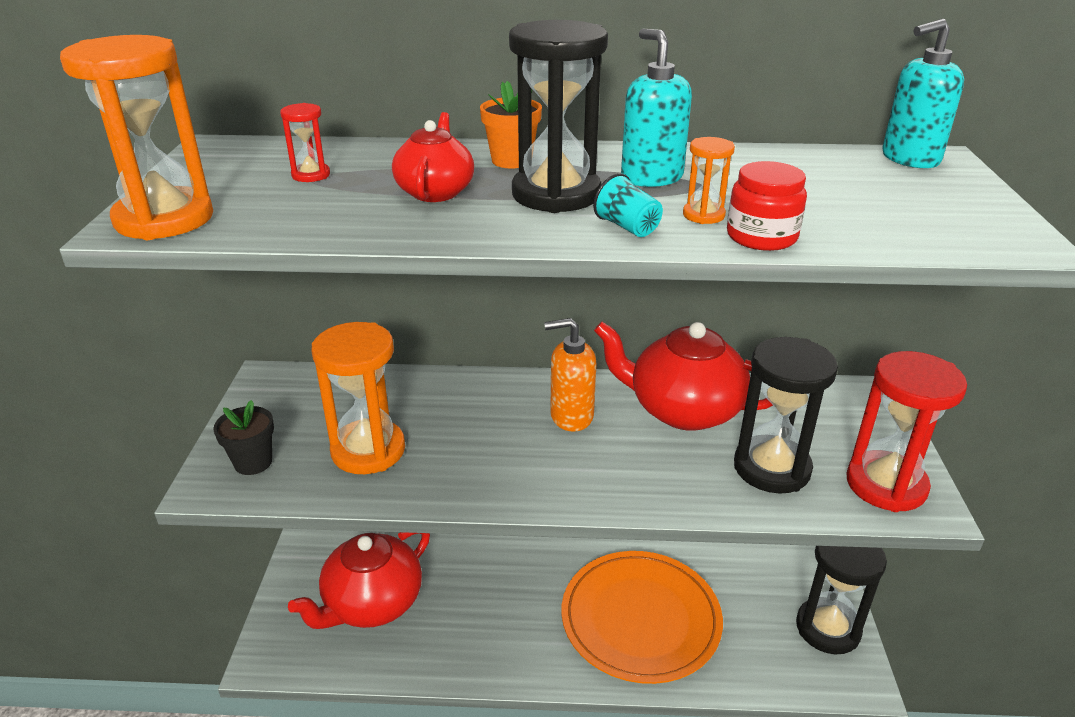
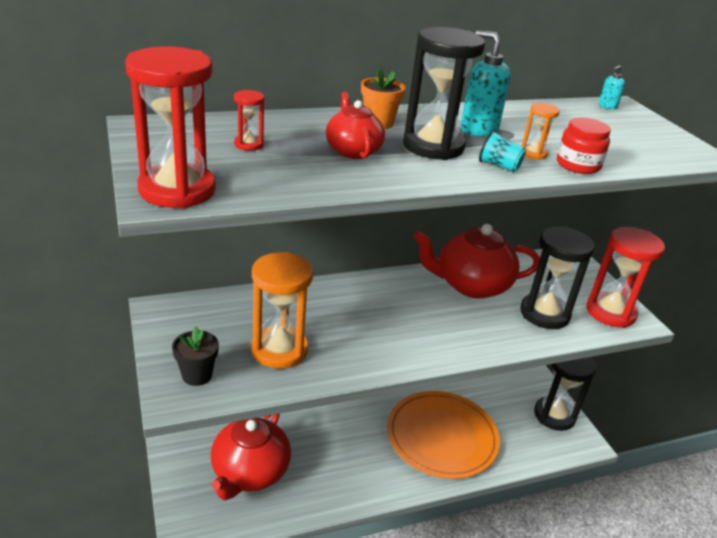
camera: 25 degrees left, 0 degrees up
(164, 219) = (177, 190): orange hourglass -> red hourglass
(571, 416) = (404, 301): orange soap dispenser -> none
(909, 159) = (607, 106): turquoise soap dispenser -> turquoise soap dispenser, size x0.50

